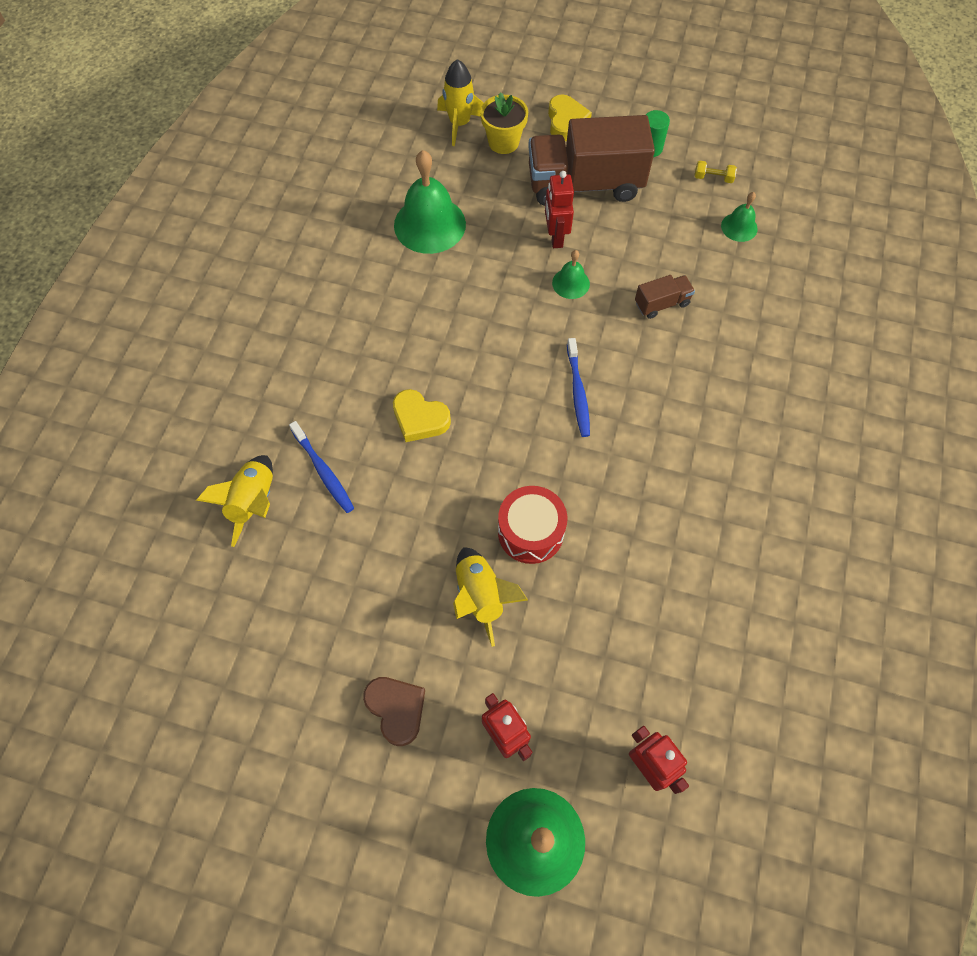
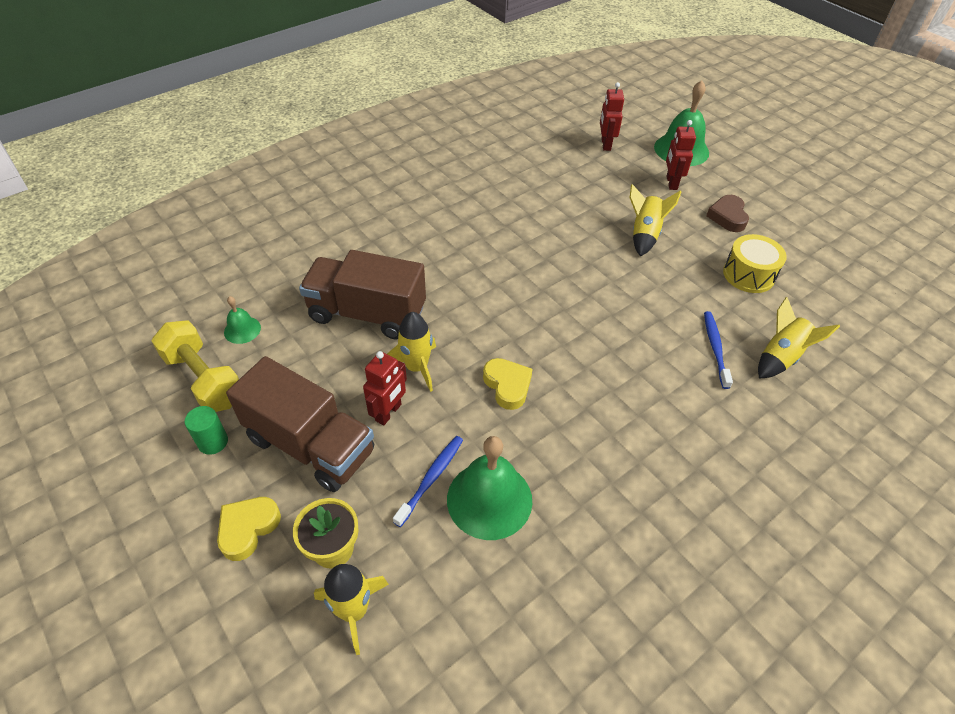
camera: 145 degrees left, 15 degrees down
(328, 608) = (748, 275): none -> yellow drum
(420, 419) = (618, 341): yellow heart -> yellow heart (507, 385)
(530, 532) = (589, 245): red drum -> none
(571, 283) = (416, 367): green bell -> yellow rocket
(578, 392) = (488, 296): blue toothbrush -> blue toothbrush (431, 479)
(661, 303) = (367, 314): brown truck -> brown truck, size x2.26
(713, 178) = (204, 379): yellow dumbbell -> yellow dumbbell, size x2.47

